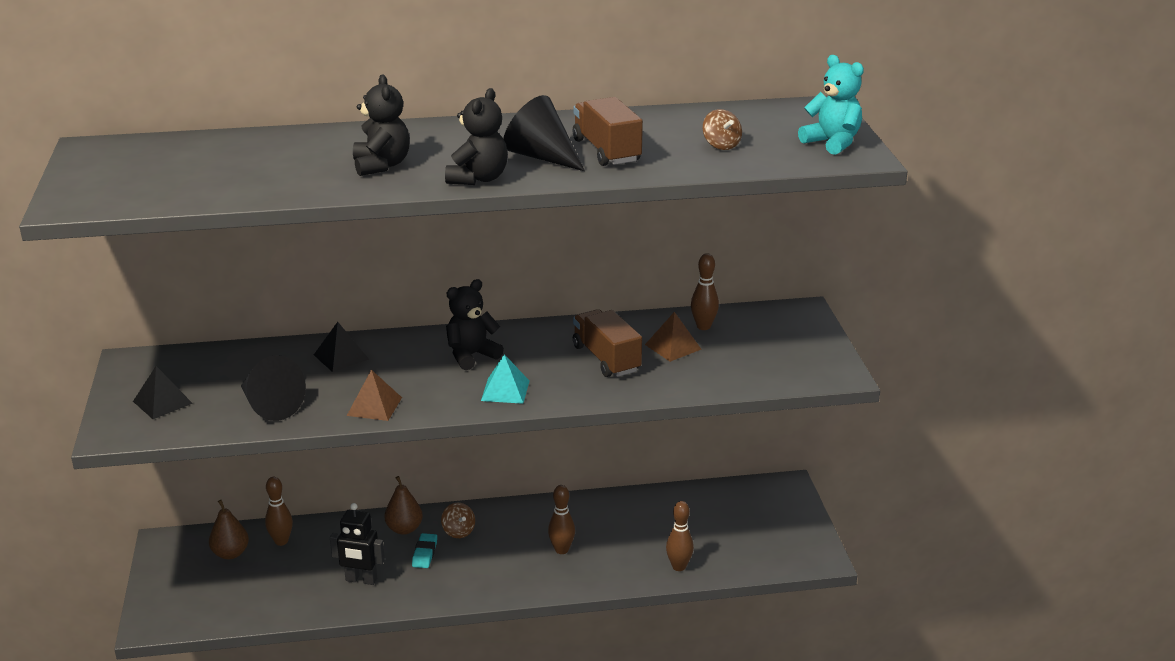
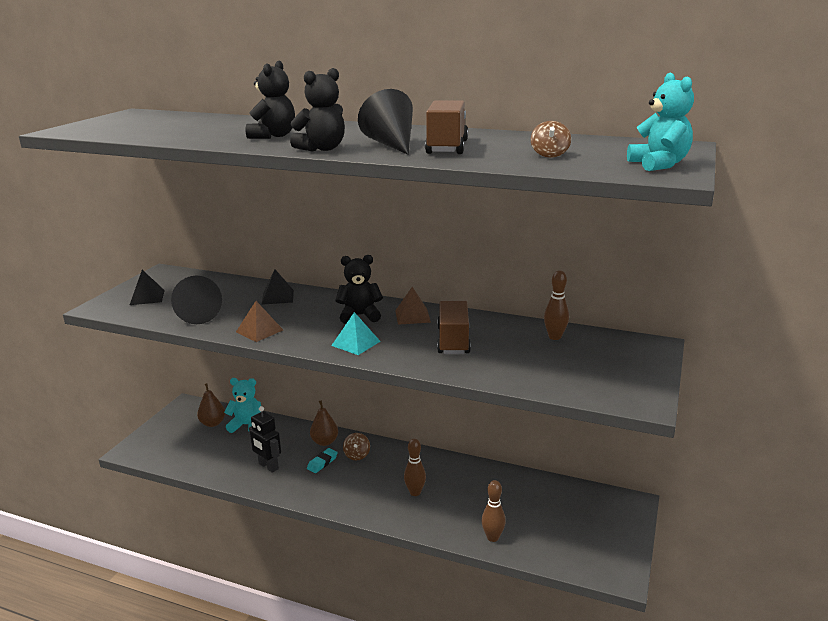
camera: 30 degrees right, 5 degrees down
(281, 541) = (247, 425): brown bowling pin -> turquoise teddy bear
(673, 347) = (514, 345): brown pyramid -> brown pyramid (412, 316)

